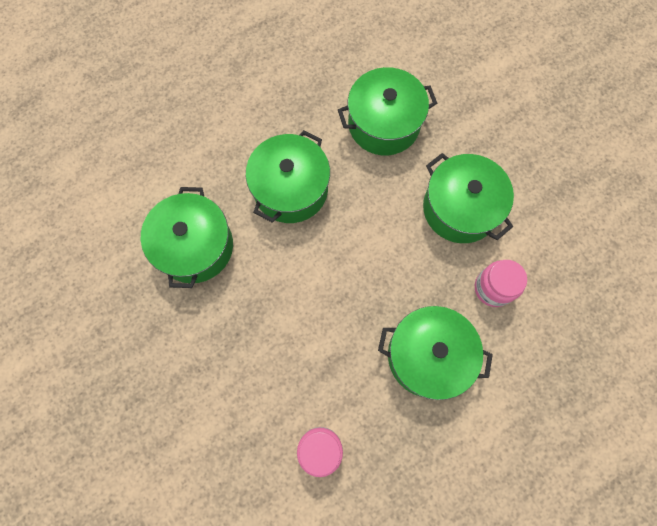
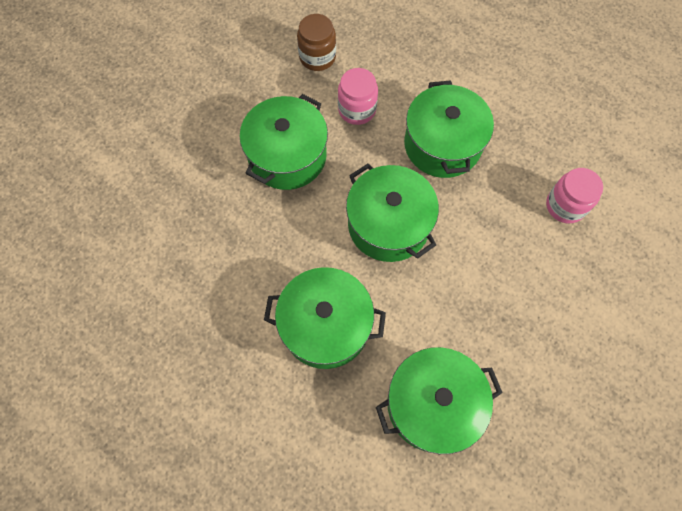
camera: 110 degrees left, 5 degrees down
(384, 124) = (213, 254): green pot -> green pot (388, 224)
(568, 272) = (317, 57): none -> brown jar

